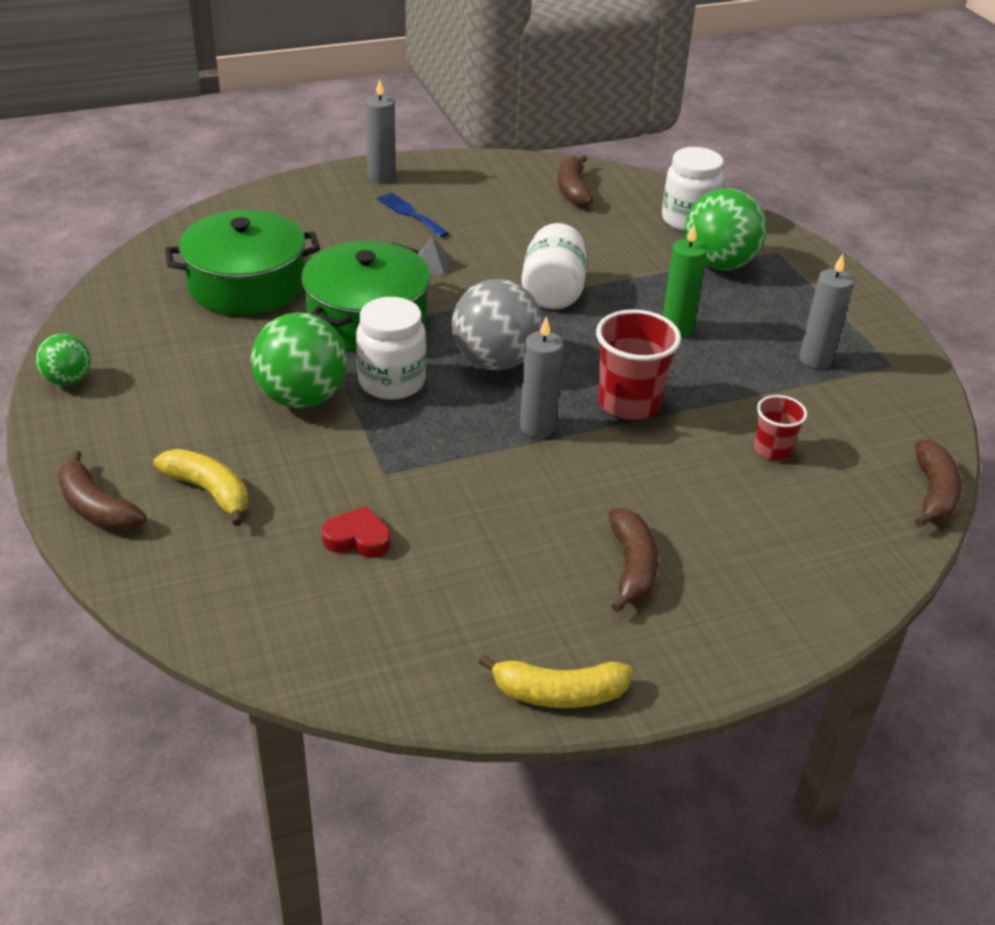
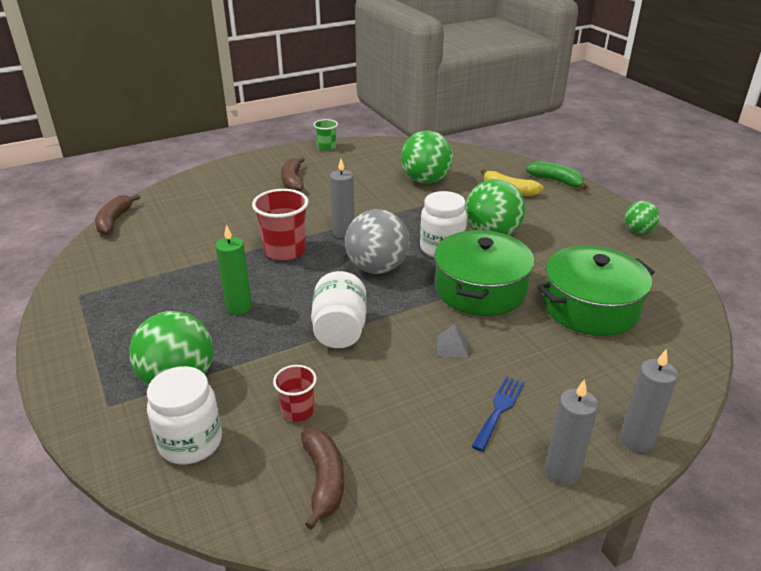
camera: 175 degrees right, 5 degrees down
(96, 507) = (556, 181): brown banana -> green banana
(357, 539) = (425, 180): red heart -> green ball
(410, 213) = (499, 409): blue fork -> blue fork turned 105 degrees counterclockwise
(558, 693) = (326, 147): yellow banana -> green cup
(772, 450) = (199, 234): red cup -> red cup (298, 411)
(815, 359) = (137, 293): grey candle -> grey candle (636, 440)

